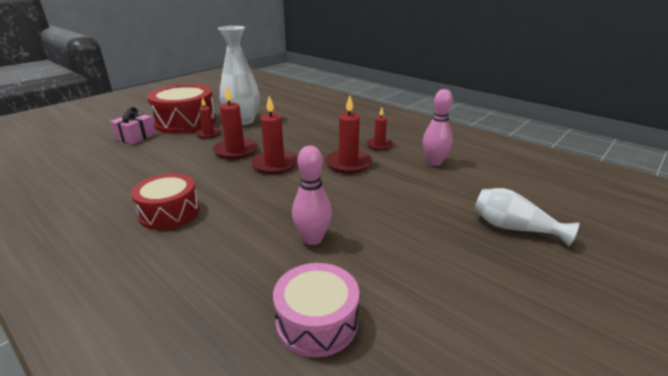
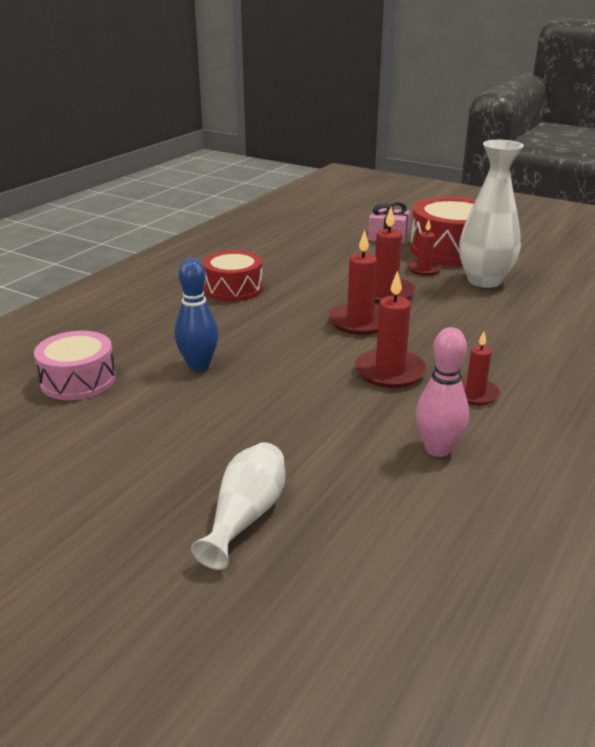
camera: 80 degrees right, 0 degrees up
(312, 239) = (198, 365): pink bowling pin -> blue bowling pin

